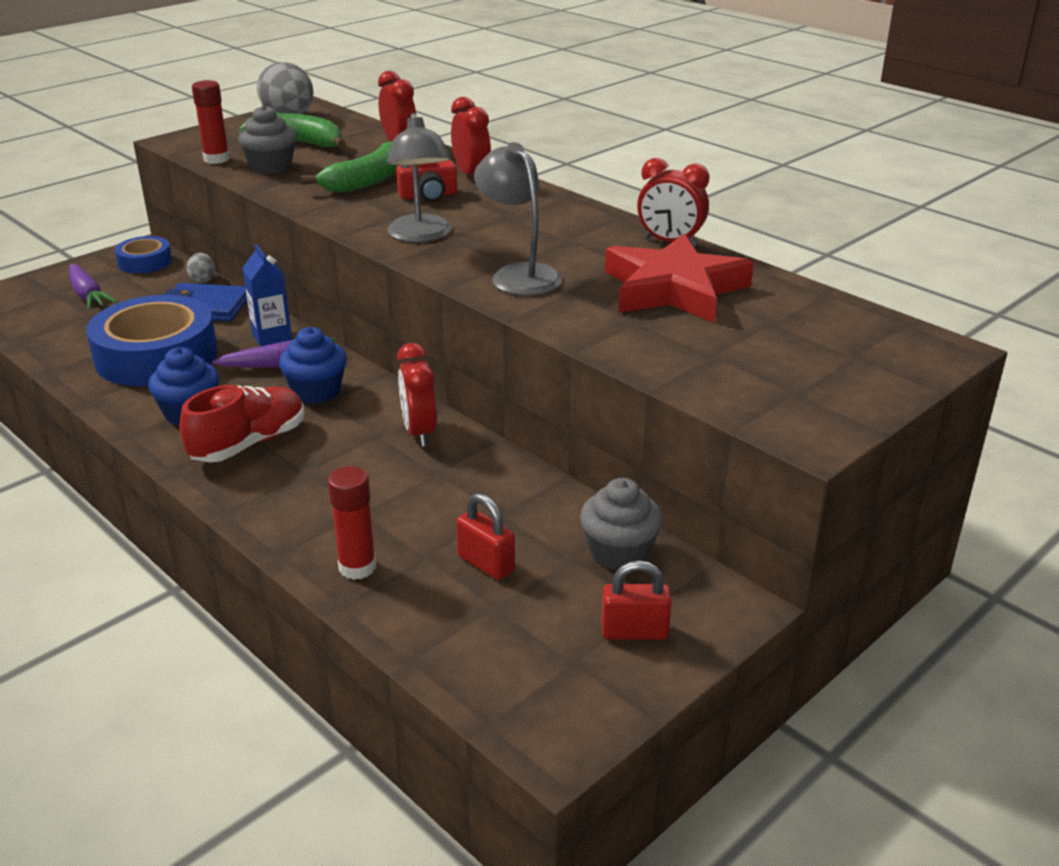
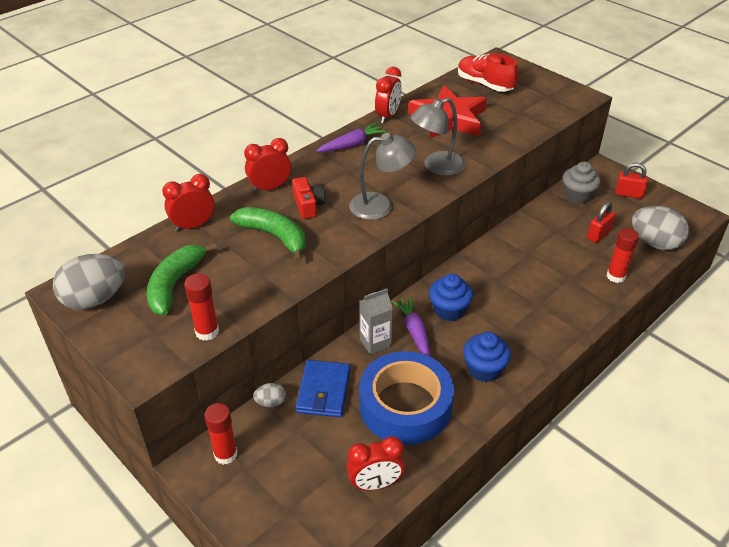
camera: 90 degrees left, 10 degrees up
(88, 295) = (295, 482): purple carrot -> purple carrot (352, 145)
(145, 262) = (226, 454): blue tape -> red glue stick
(249, 443) = (515, 333): red shoe -> red shoe (485, 84)
(271, 167) = (234, 294): grey cupcake -> none
(272, 337) = (375, 342): blue carton -> grey carton
(419, 432) = (489, 262): red clock -> red clock (375, 484)
(452, 641) = (654, 243): none -> grey egg
(634, 632) = (628, 194): red padlock -> red padlock turned 75 degrees counterclockwise

